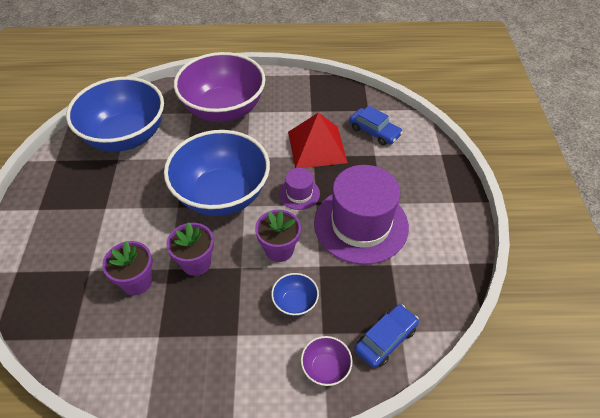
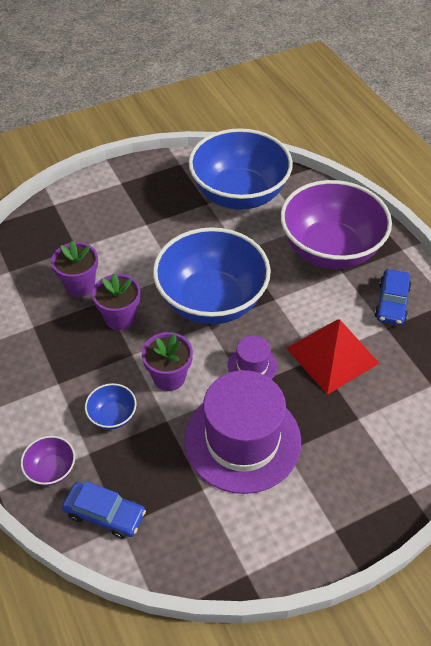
camera: 65 degrees right, 0 degrees up
(374, 131) = (398, 404): blue car -> blue car (392, 303)

